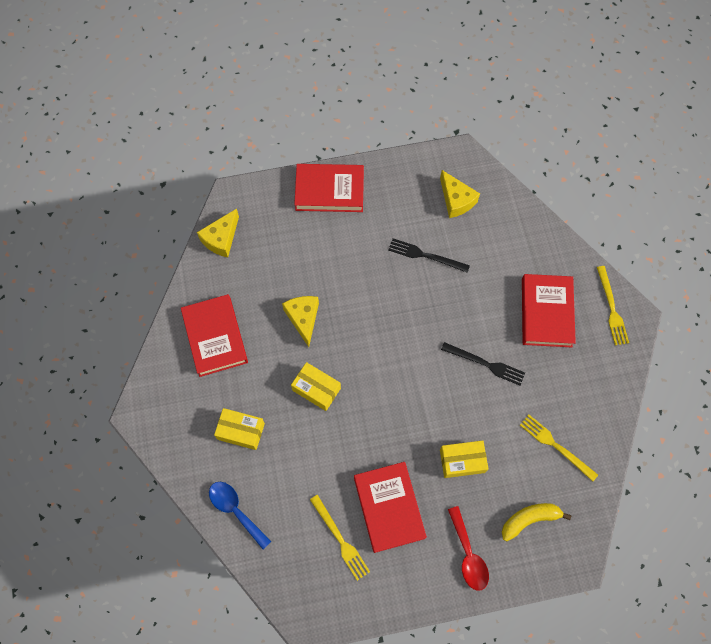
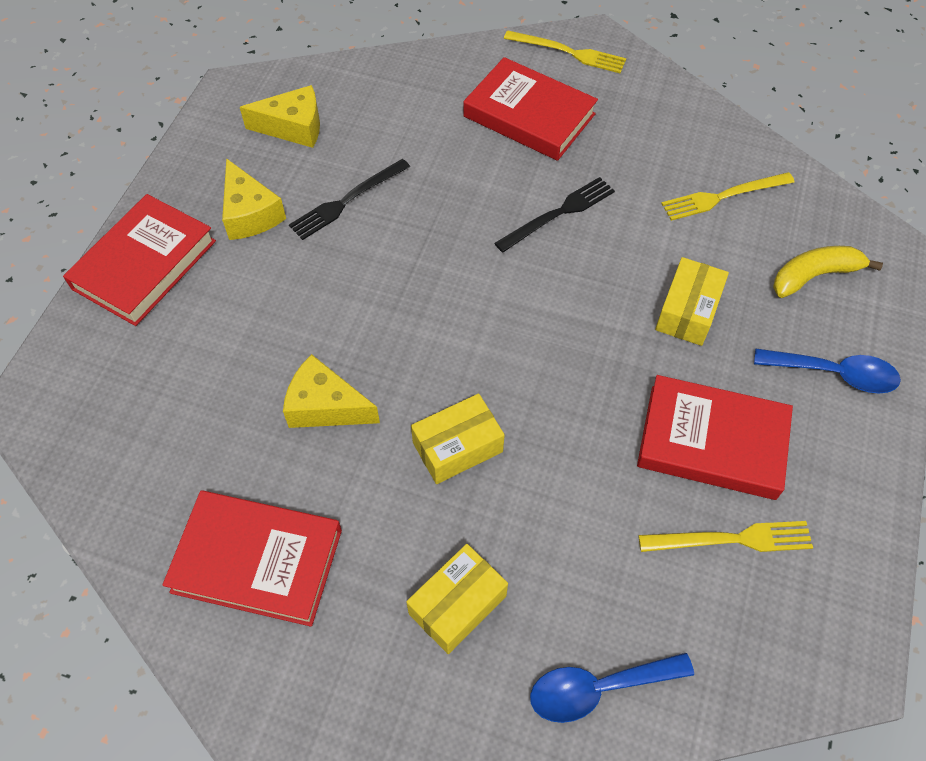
camera: 60 degrees left, 10 degrees down
(221, 239) = (88, 459): yellow cheese -> yellow cheese (250, 213)
(468, 554) = (834, 374): red spoon -> blue spoon
(529, 519) = (814, 276): yellow banana -> yellow banana turned 60 degrees clockwise

